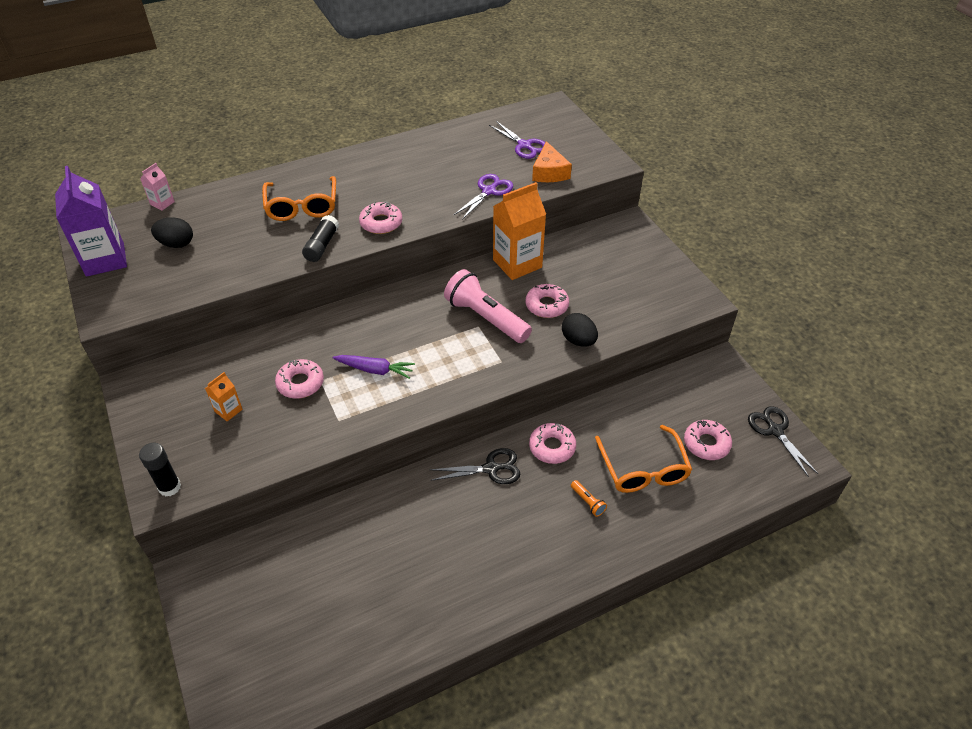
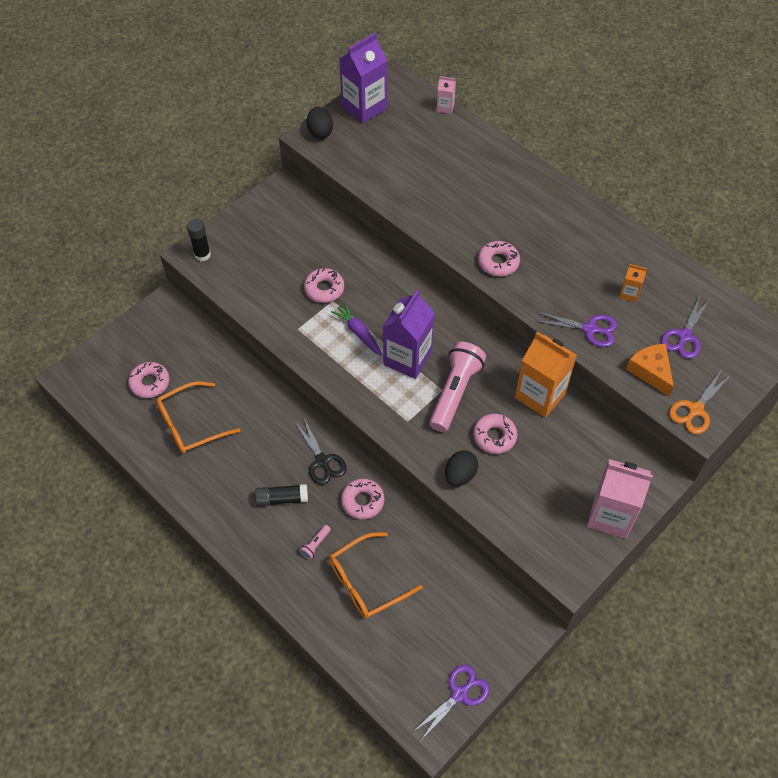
camera: 70 degrees right, 10 degrees up
(176, 244) = (402, 140): black egg -> black egg (320, 132)
(228, 410) = (280, 256): orange carton -> orange carton (629, 293)
(302, 207) = (489, 198): orange glasses -> orange glasses (190, 425)
(322, 245) = (447, 232): black glue stick -> black glue stick (282, 499)
(375, 370) = (358, 333): purple carrot -> purple carrot turned 150 degrees clockwise
(428, 341) = (407, 358): none -> purple carton
(549, 172) = (651, 371): orange cheese -> orange cheese turned 90 degrees clockwise
(587, 502) = (315, 545): orange flashlight -> pink flashlight
(597, 162) = (695, 410): none -> orange scissors
(653, 259) = (610, 515): none -> pink carton
(706, 444) = (417, 631): pink donut -> pink donut (150, 383)
(775, 430) = (459, 694): black scissors -> purple scissors

